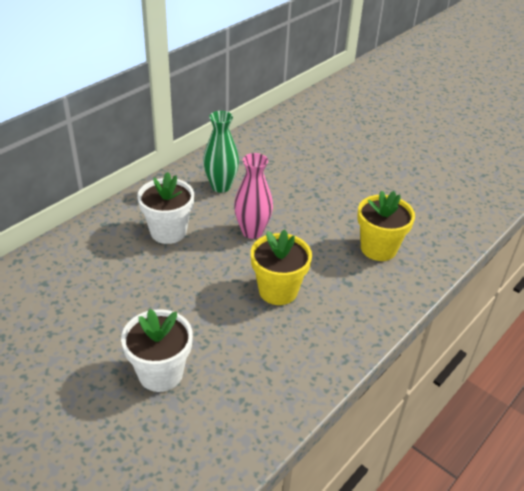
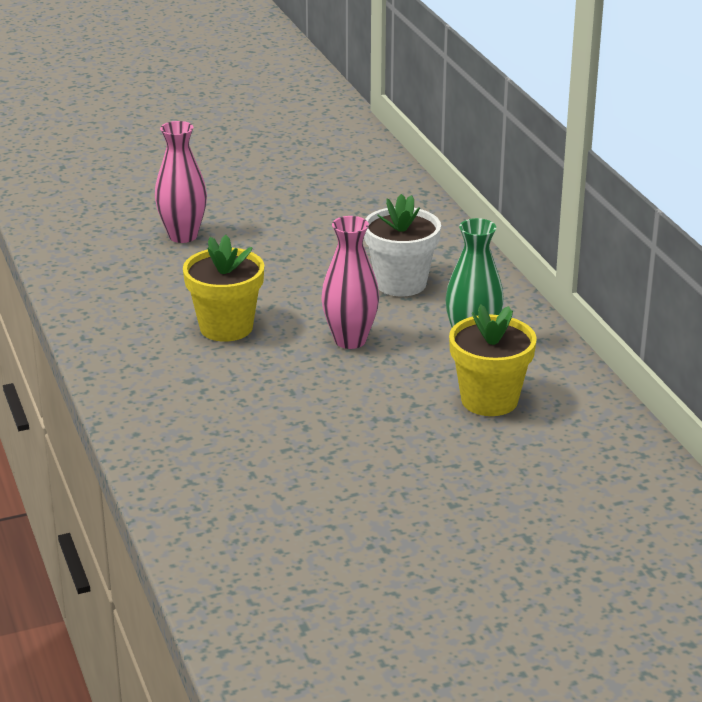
camera: 120 degrees right, 10 degrees down
(160, 373) = (183, 236): white flower pot -> pink vase
(378, 248) = (226, 427): yellow flower pot -> yellow flower pot (489, 400)

